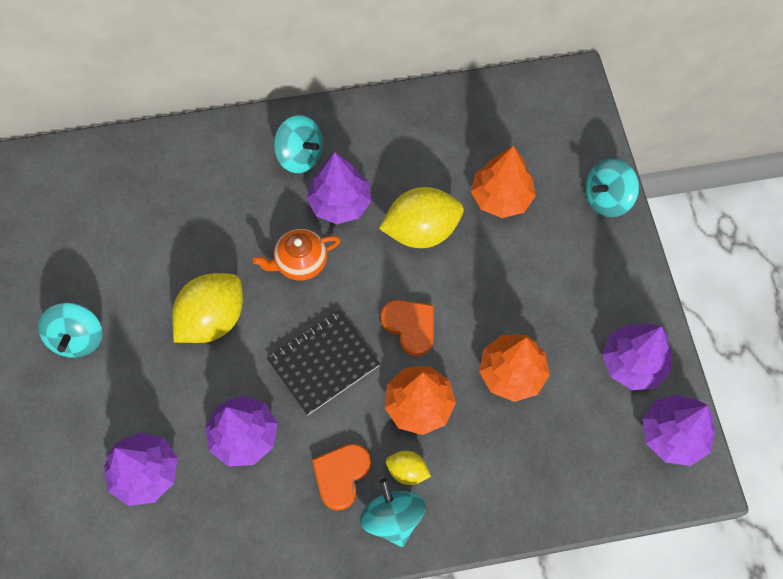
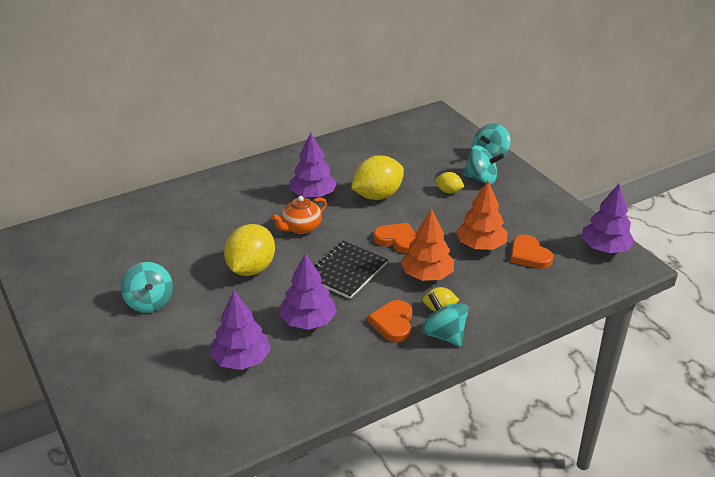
camera: 20 degrees left, 30 degrees down
(300, 156) = (272, 180): turquoise spinning top -> turquoise spinning top (481, 179)
(501, 197) = (421, 170): orange tree -> none
(518, 252) = (448, 191): none -> yellow lemon
(565, 412) = (529, 255): none -> orange heart
(632, 363) = (556, 223): purple tree -> none

